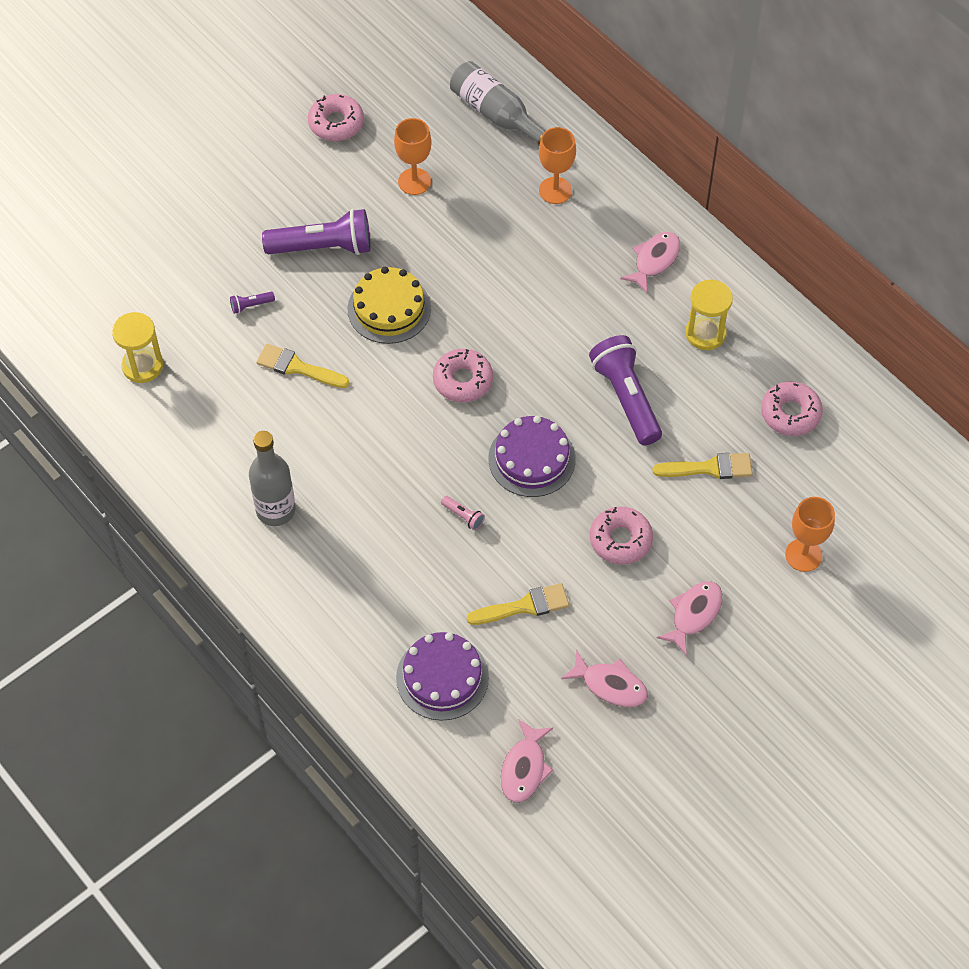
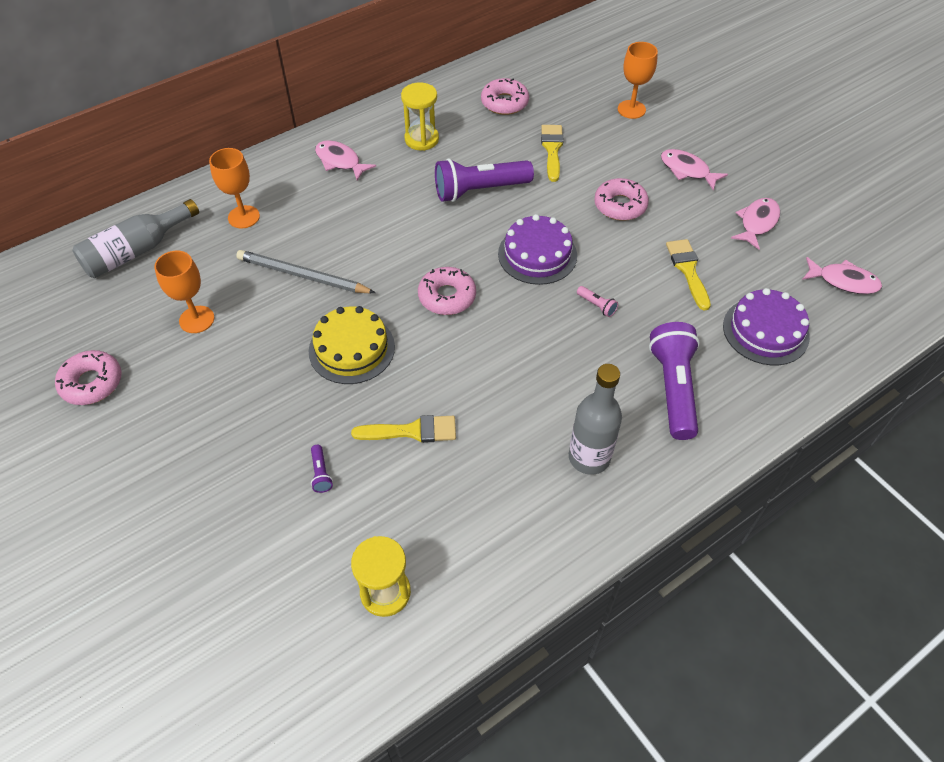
camera: 85 degrees left, 5 degrees down
(298, 367) = (411, 431): yellow brush -> yellow brush turned 120 degrees counterclockwise
(323, 247) = (259, 401): purple flashlight -> purple flashlight (673, 388)
(463, 516) = (597, 306): pink flashlight -> pink flashlight turned 90 degrees clockwise
(478, 254) = (302, 276): none -> grey pencil

